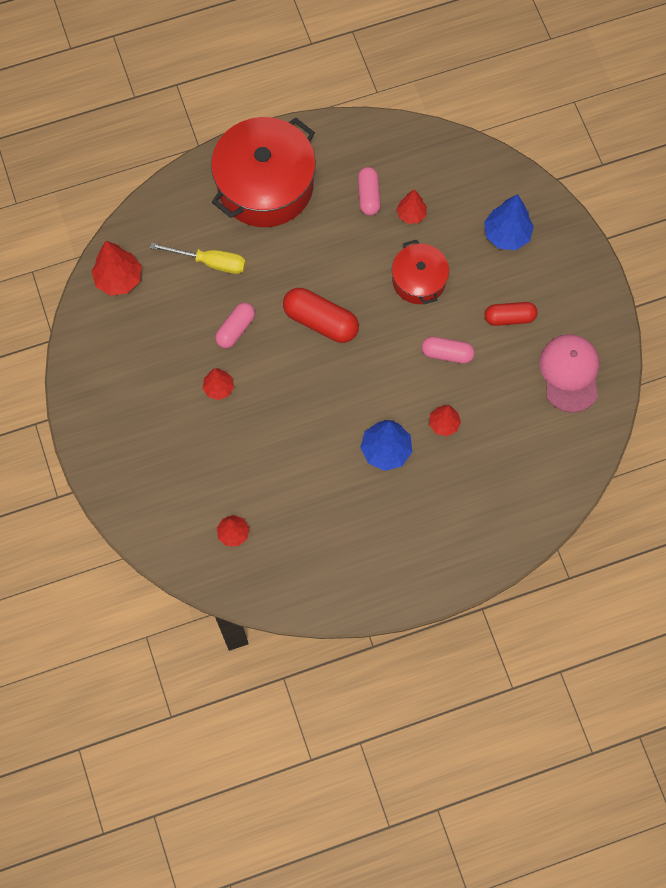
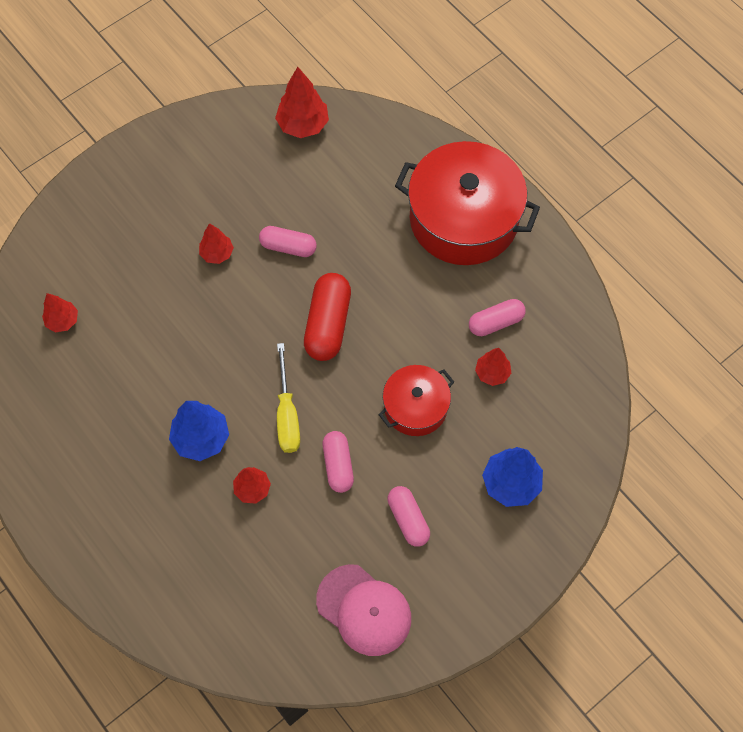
camera: 70 degrees right, 5 degrees down
(210, 262) = (354, 198): yellow screwdriver -> yellow screwdriver (287, 414)
(509, 317) = (408, 519): red capsule -> pink capsule
(570, 373) = (364, 610): pink cap -> pink cap turned 60 degrees clockwise

